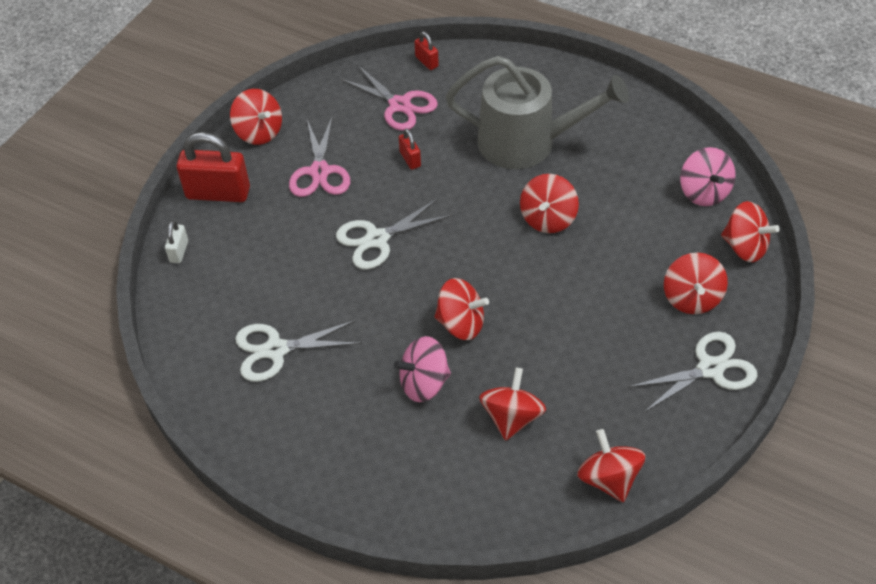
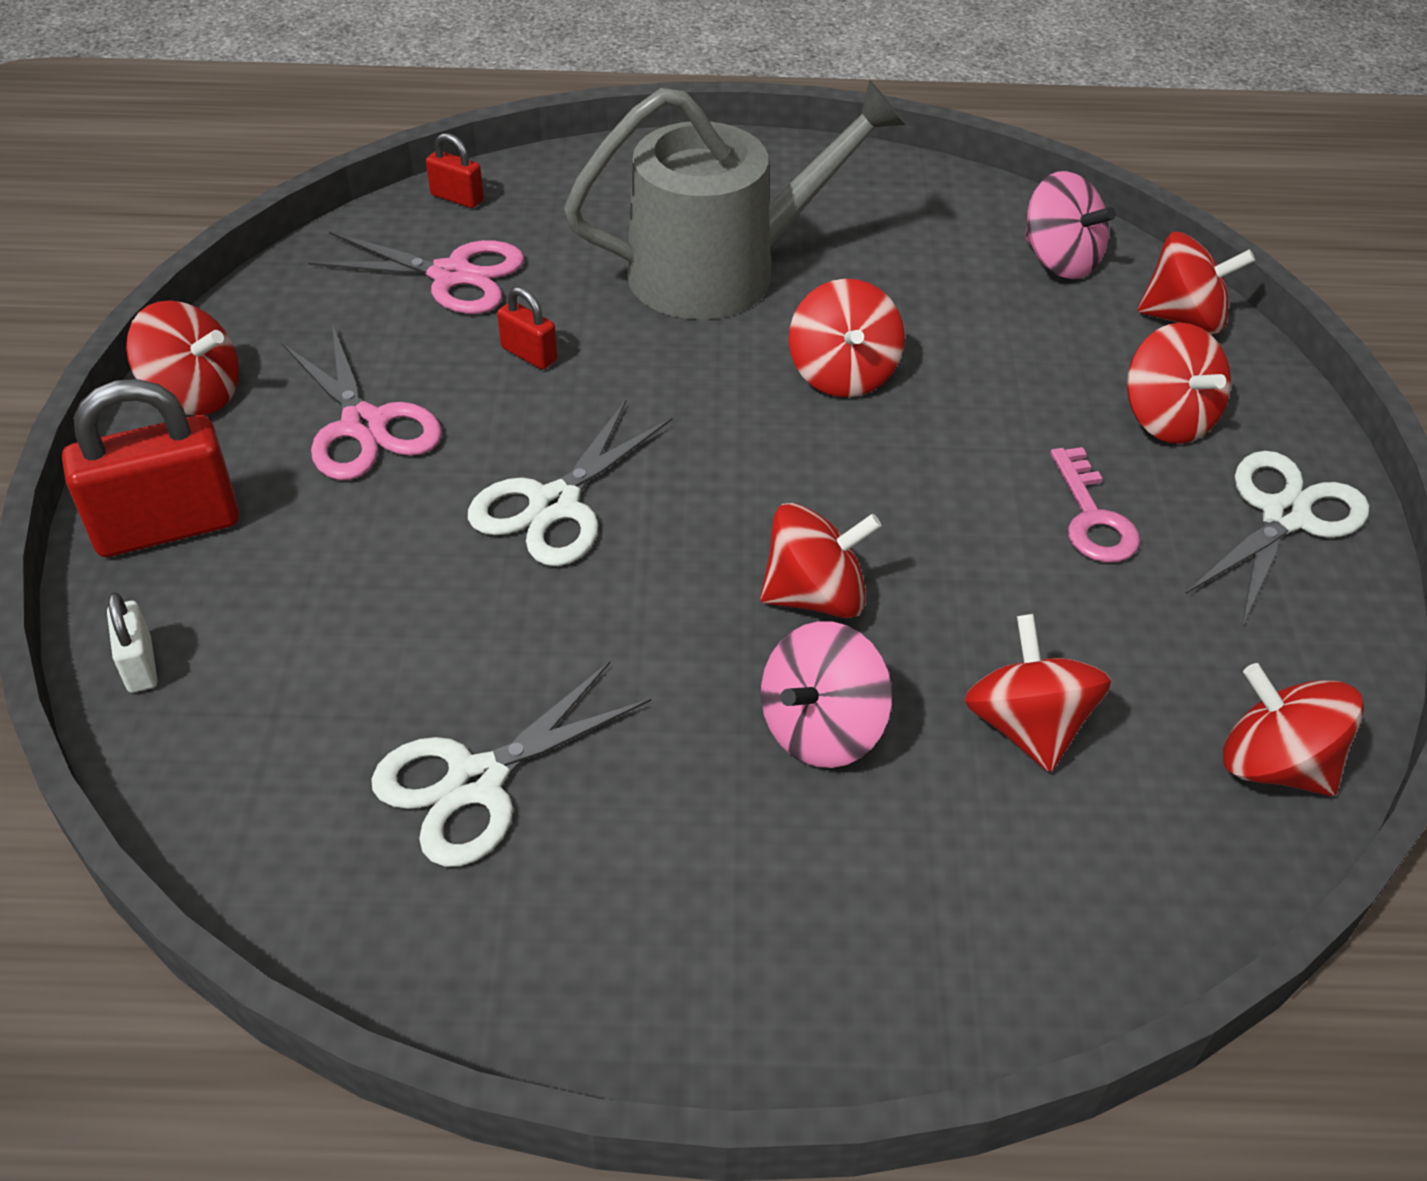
camera: 30 degrees left, 5 degrees down
(614, 334) = (1092, 517): none -> pink key

